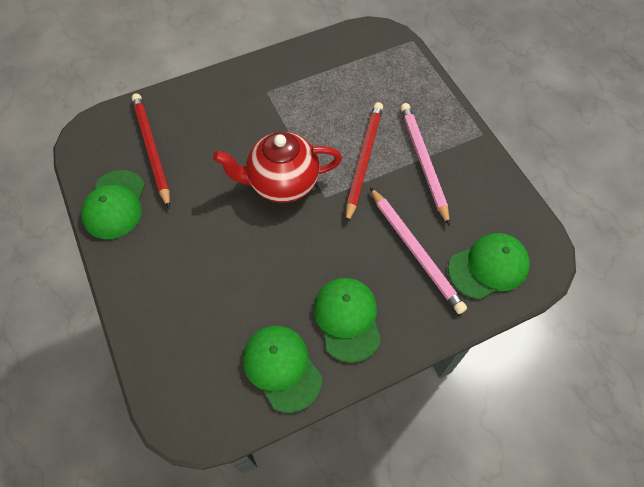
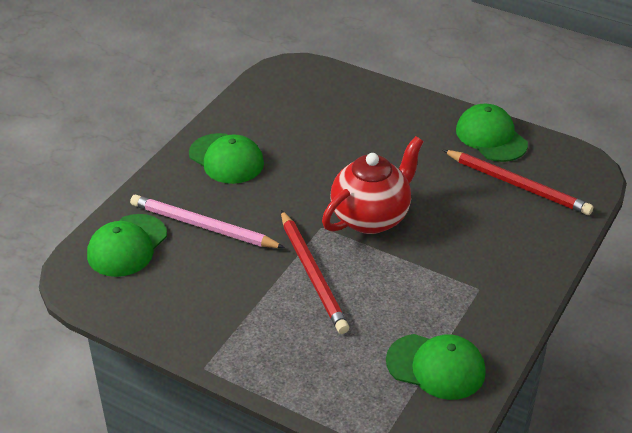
camera: 145 degrees right, 20 degrees down
(282, 368) = (252, 115): green cap -> green cap (436, 366)
(423, 162) = (250, 303): pink pencil -> none

